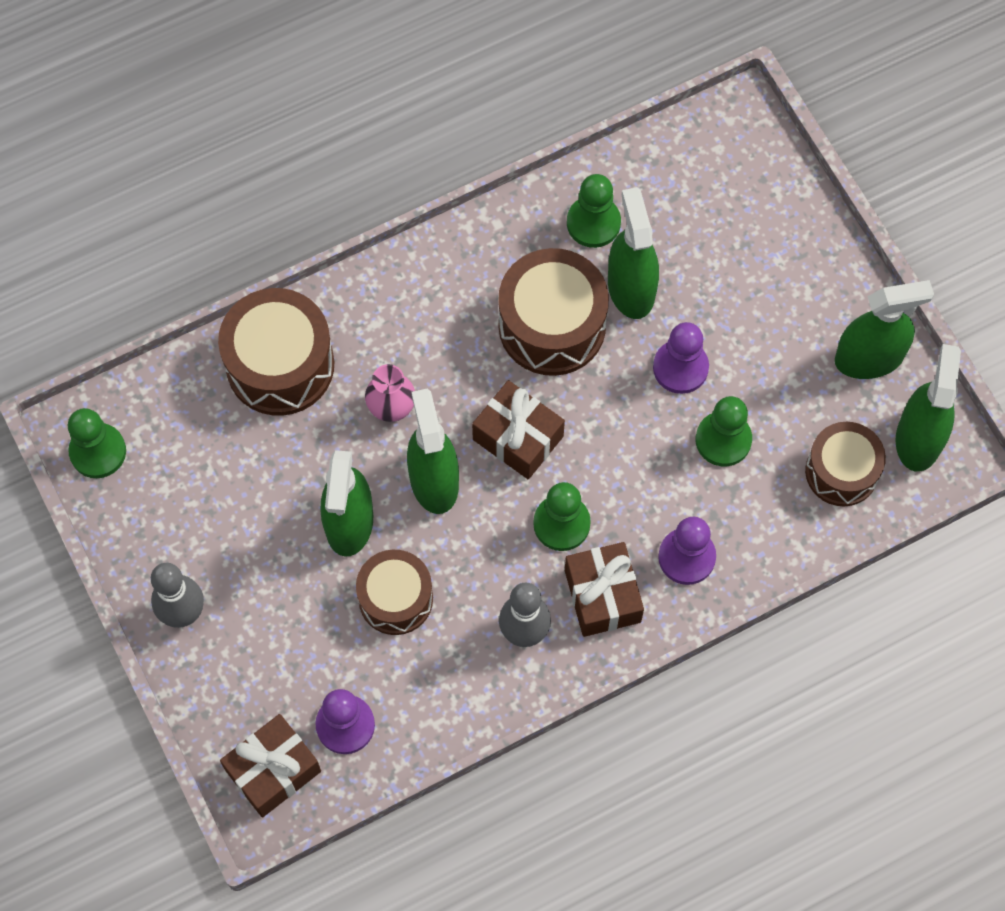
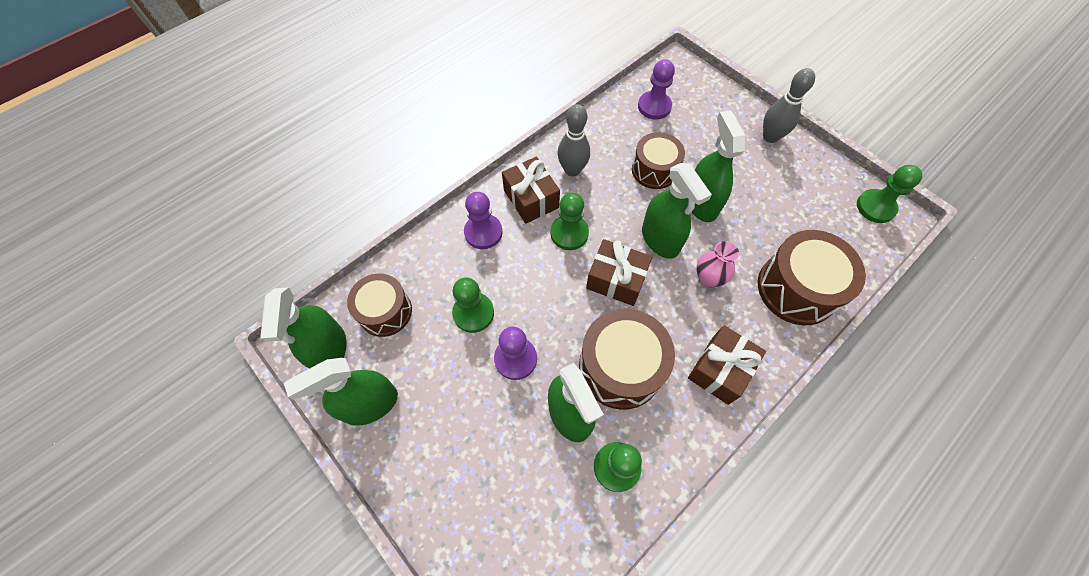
camera: 165 degrees right, 5 degrees down
(273, 771) = (681, 80): brown gift -> brown gift (720, 370)

